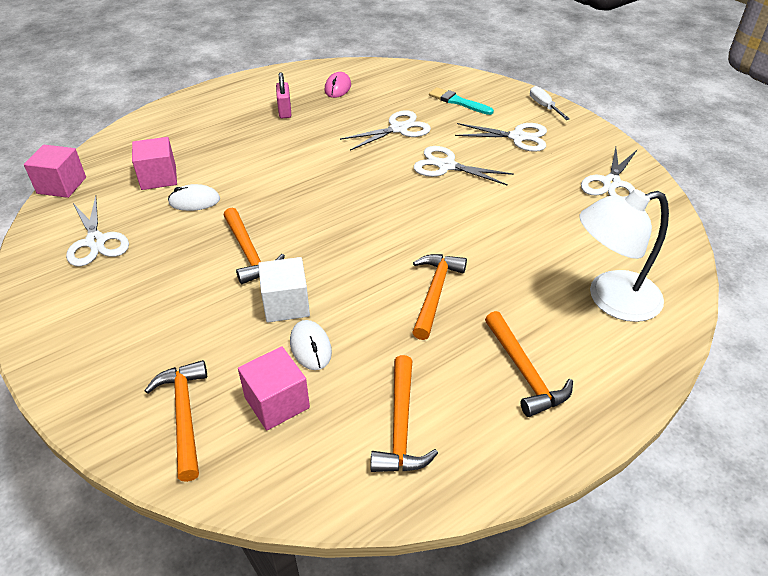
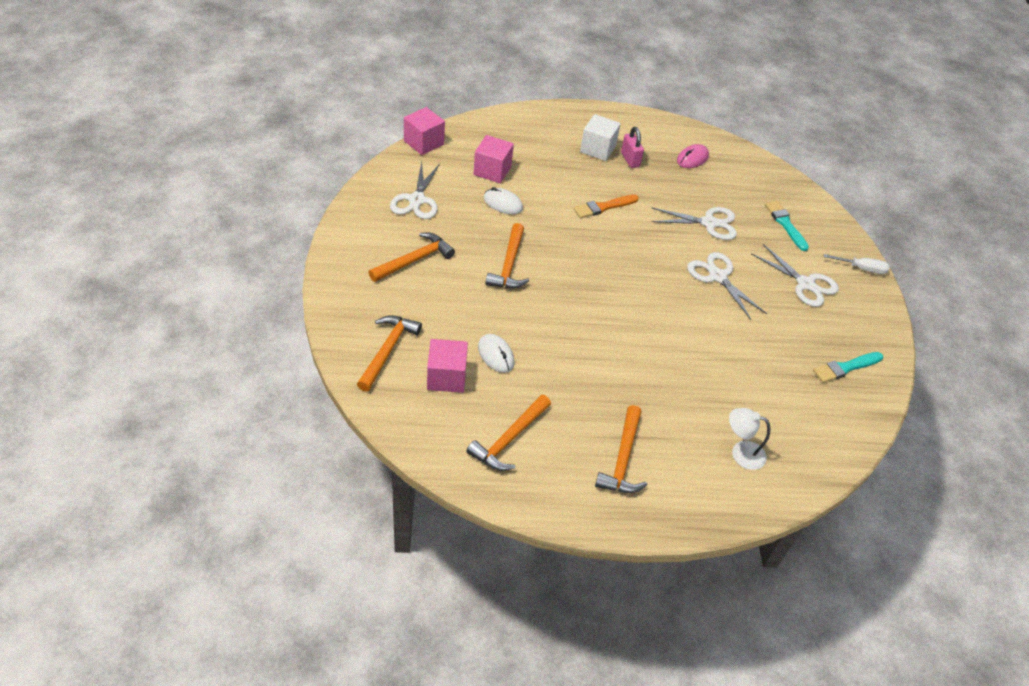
camera: 30 degrees right, 5 degrees up
(285, 111) = (630, 160): pink padlock -> pink padlock turned 45 degrees counterclockwise
(286, 304) = (504, 316): white cube -> white cube (597, 149)
(296, 158) = (603, 207): none -> orange brush
(310, 347) = (496, 355): white mouse -> white mouse turned 45 degrees counterclockwise
(435, 293) = (613, 369): orange hammer -> orange hammer (414, 260)
(544, 106) = (861, 268): white screwdriver -> white screwdriver turned 90 degrees clockwise
(611, 183) = (845, 368): white scissors -> turquoise brush
(611, 299) = (741, 452): white lamp -> white lamp, size x0.54

